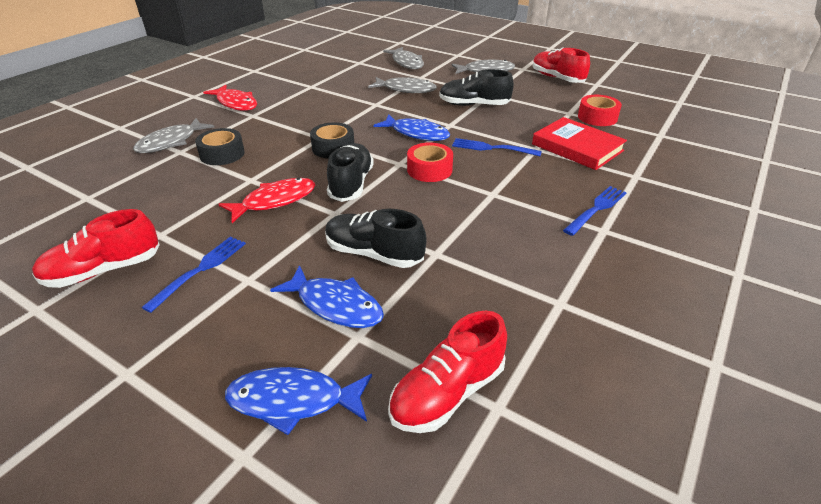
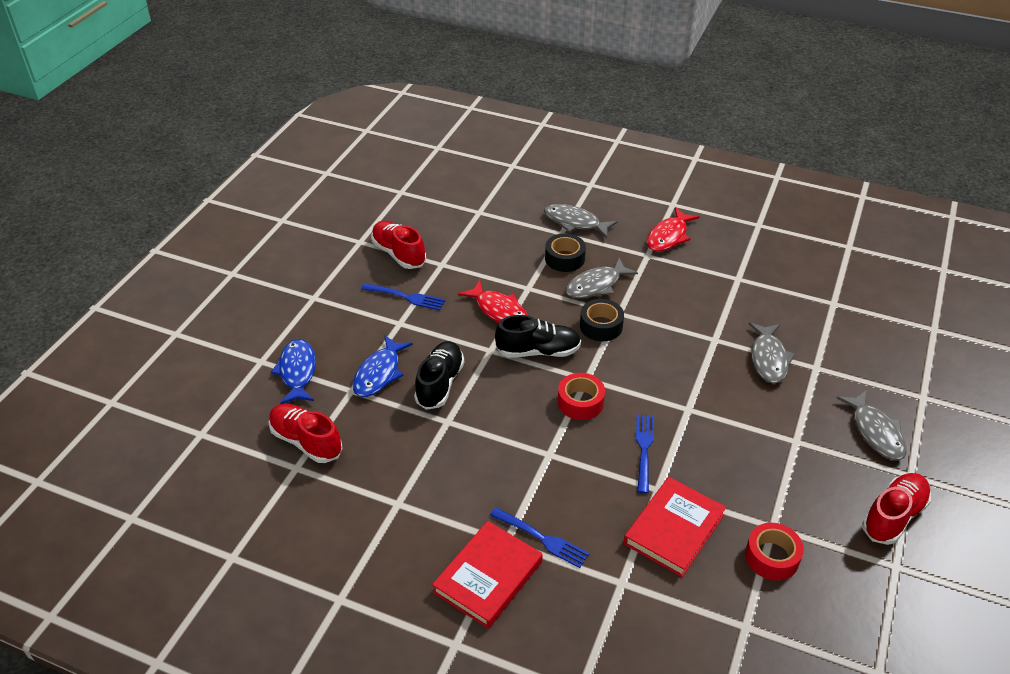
camera: 80 degrees right, 5 degrees up
(406, 63) = (858, 347): grey fish -> grey fish (596, 285)
(416, 133) = (654, 383): blue fish -> none
(474, 105) = (752, 426): black shoe -> none
(650, 245) = (488, 577): none -> red book

